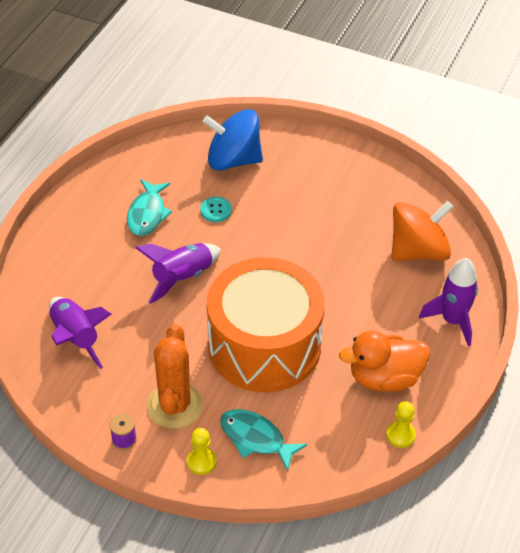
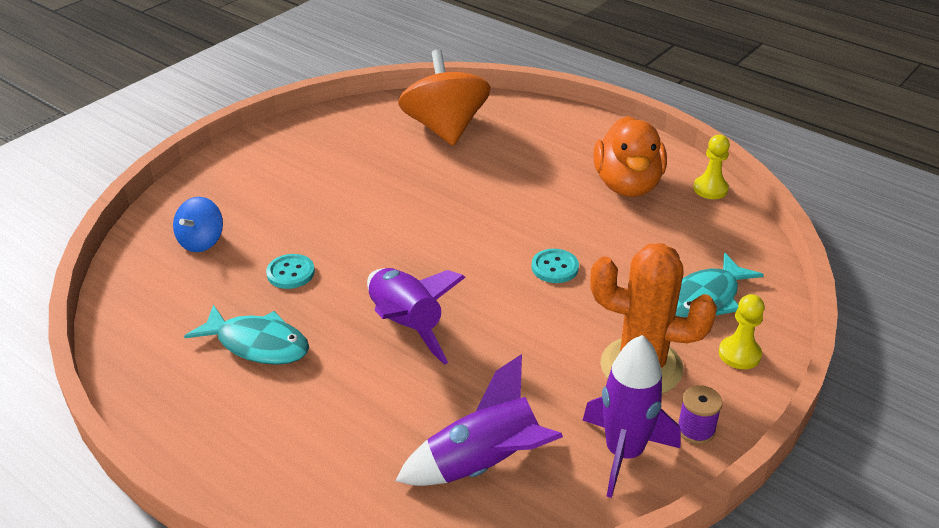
camera: 75 degrees left, 10 degrees down
(233, 160) = (201, 241): blue spinning top -> blue spinning top, size x0.52
(264, 345) = (555, 267): orange drum -> turquoise button
(452, 321) = (556, 126): purple rocket -> purple rocket (624, 453)

